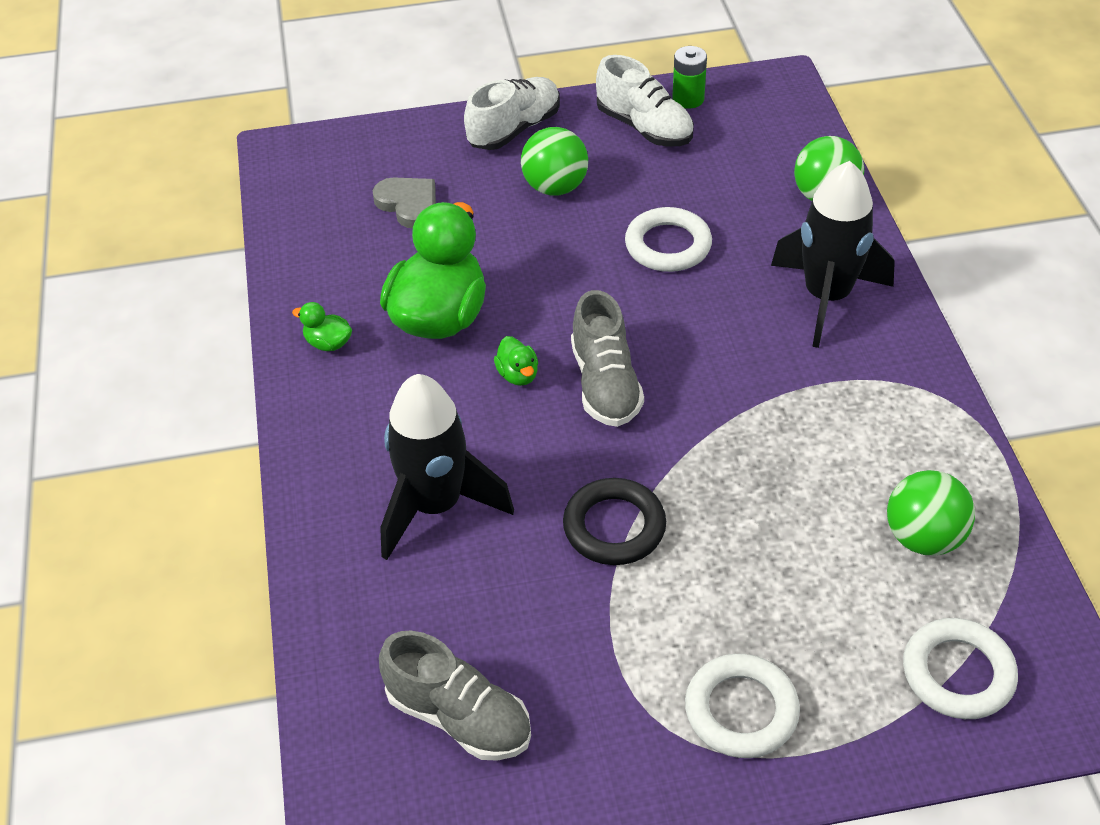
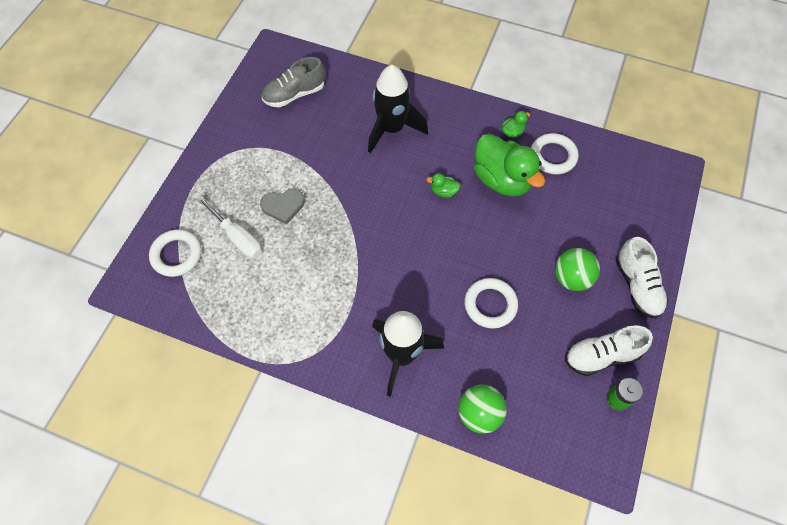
camera: 120 degrees right, 15 degrees up
(408, 204) = (596, 205): grey heart -> grey heart (283, 206)
(605, 384) = (414, 222): grey shoe -> none
(614, 527) = (335, 181): black ring -> none
(741, 710) = (225, 175): white ring -> white ring (553, 156)
(842, 601) = (237, 238): none -> white screwdriver
(923, 537) = (239, 290): green ball -> none

